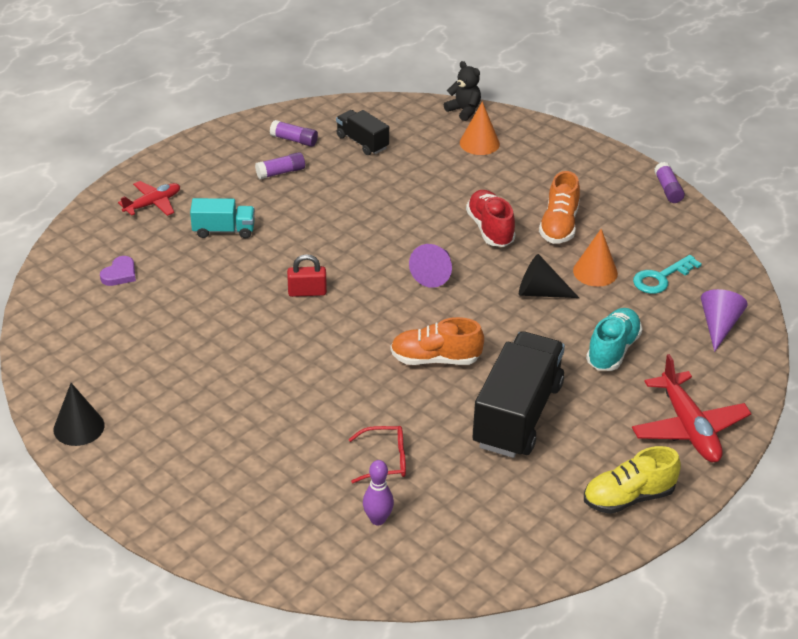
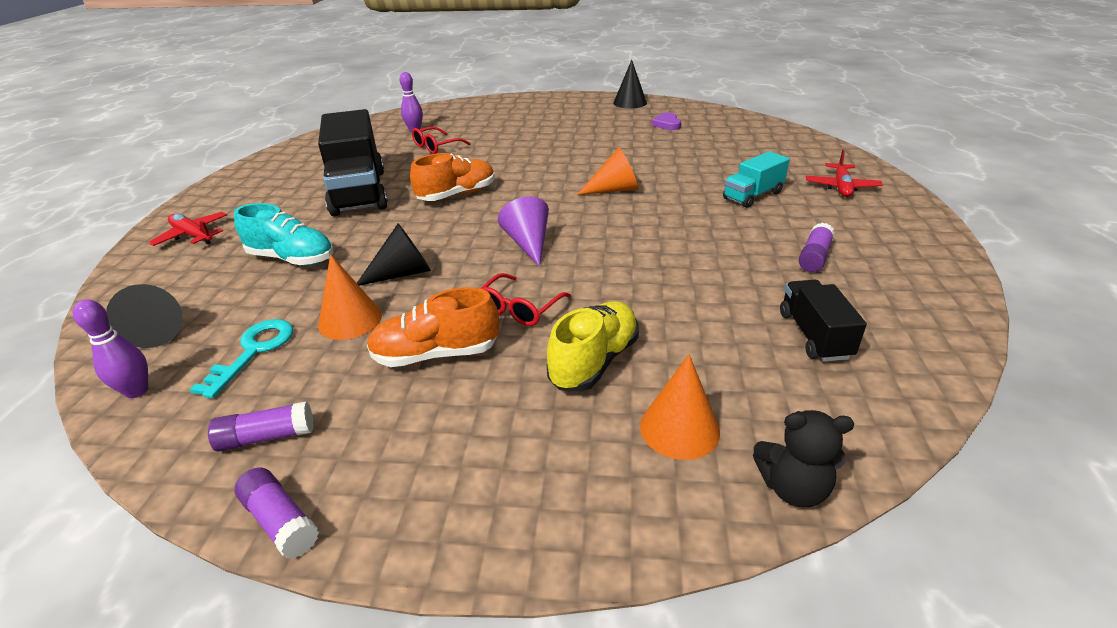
camera: 145 degrees right, 5 degrees down
(120, 274) = (756, 148): purple heart -> purple heart (667, 124)
(294, 140) = (879, 295): purple glue stick -> purple glue stick (266, 437)
(307, 292) = (614, 190): red padlock -> orange cone
(362, 142) = (814, 335): black truck -> black truck turned 105 degrees counterclockwise
(490, 229) = (519, 308): red shoe -> red glasses
(559, 226) = (436, 354): orange shoe -> orange shoe turned 75 degrees counterclockwise
(612, 350) = (292, 258): turquoise shoe -> turquoise shoe turned 60 degrees counterclockwise
(628, 497) = (242, 186): yellow shoe -> yellow shoe (594, 361)
(689, 428) = (193, 235): red plane -> red plane, size x0.62
(719, 325) = (160, 329): purple cone -> black cone
(732, 283) = (137, 391): none -> purple bowling pin

